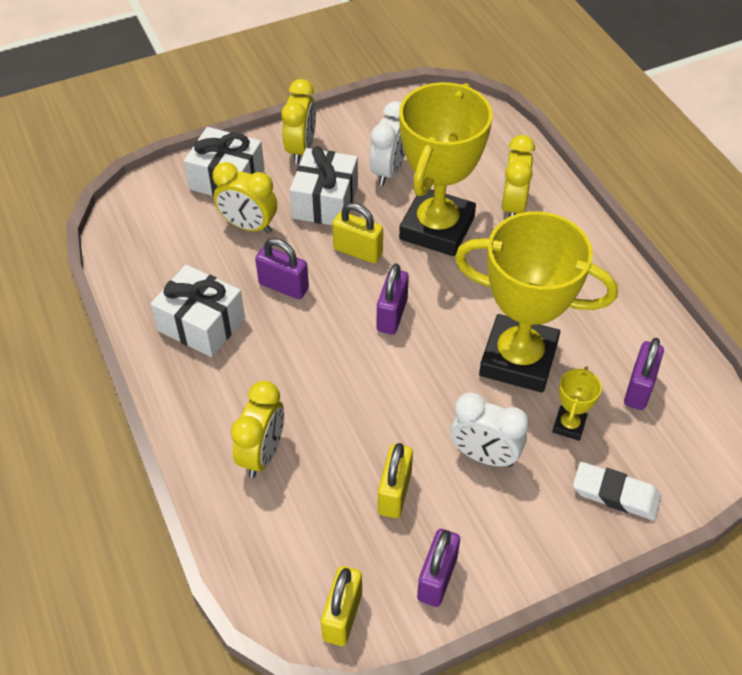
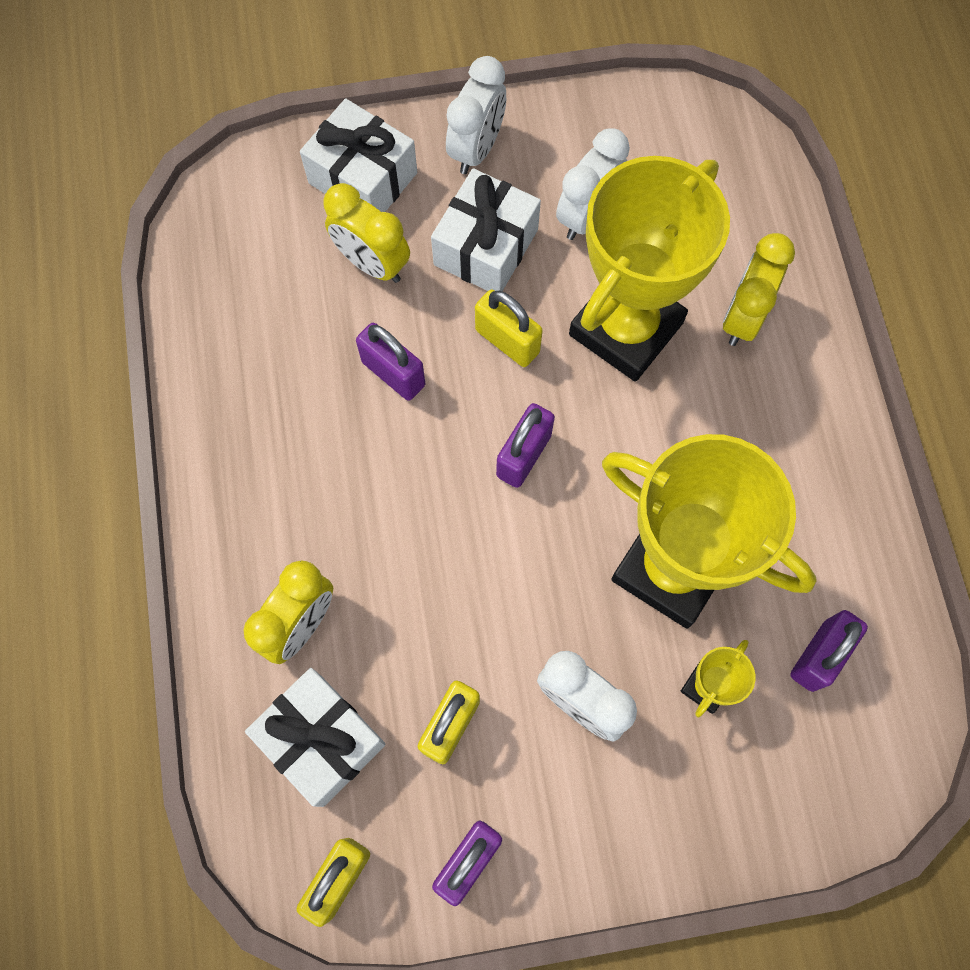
camera: 15 degrees right, 20 degrees up
(201, 324) = (272, 407): white gift -> white gift (322, 740)
(301, 149) = (476, 149): yellow clock -> white clock
(615, 494) = (732, 804): white eraser -> none

